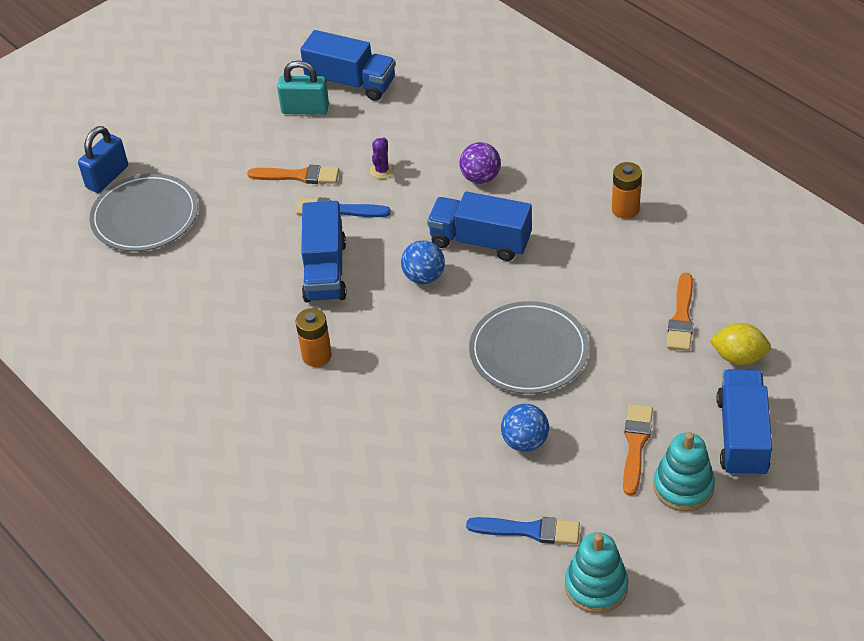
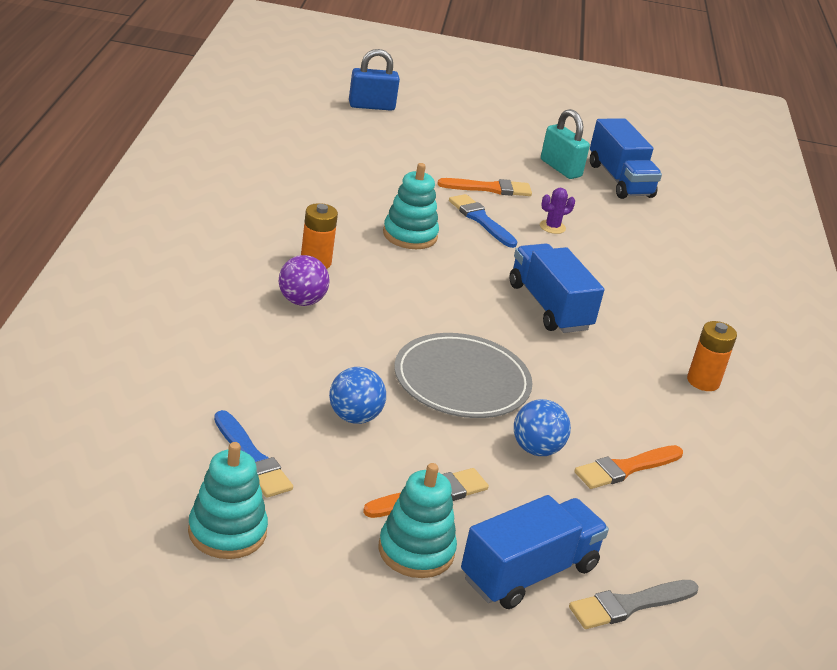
camera: 40 degrees right, 15 degrees down
(145, 216) = (355, 134): grey plate -> none
(298, 176) = (489, 188): orange brush -> orange brush turned 60 degrees counterclockwise
(325, 271) = (410, 235): blue truck -> turquoise stacking toy
(424, 277) = (469, 289): blue ball -> blue ball (536, 449)
(480, 178) = (618, 282): purple ball -> purple ball (301, 301)
(738, 357) = (627, 530): yellow lemon -> none
(802, 401) = (629, 605): none -> grey brush

